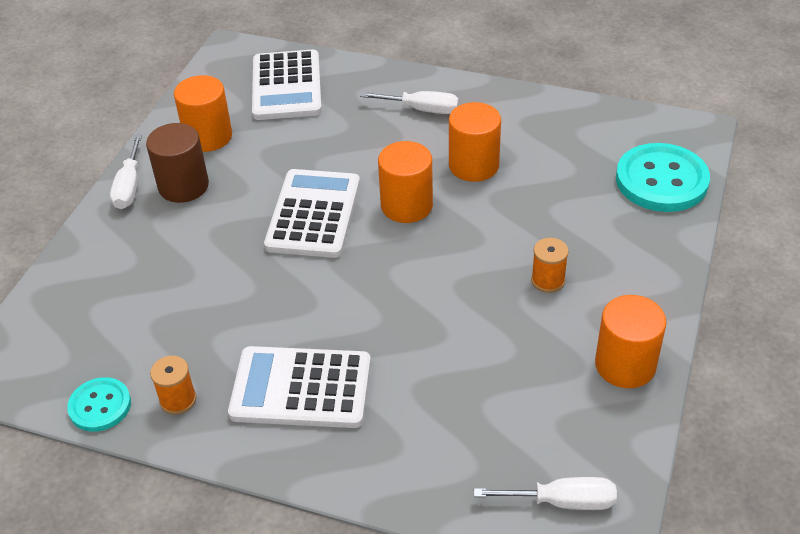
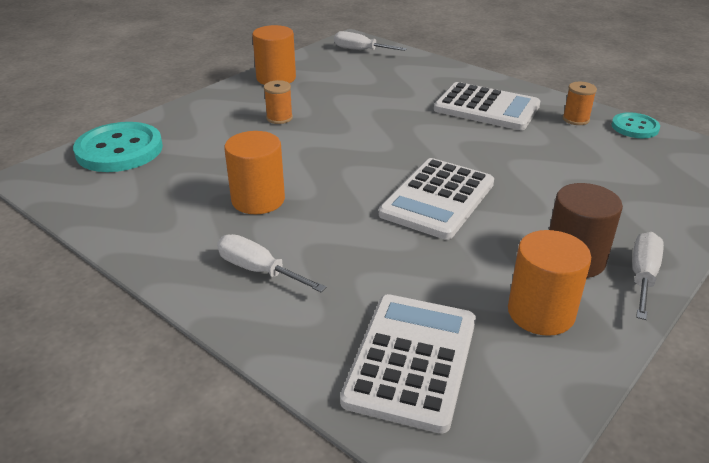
camera: 160 degrees left, 10 degrees down
(406, 205) = (346, 185): orange cylinder -> none

